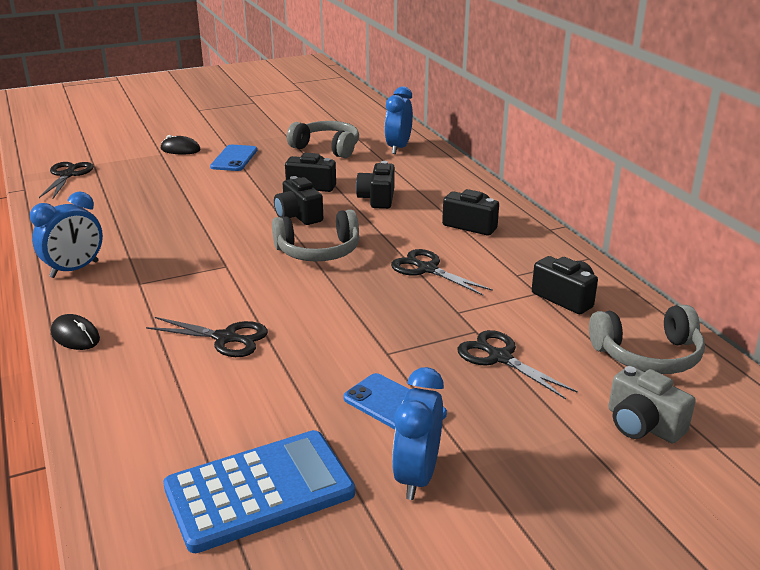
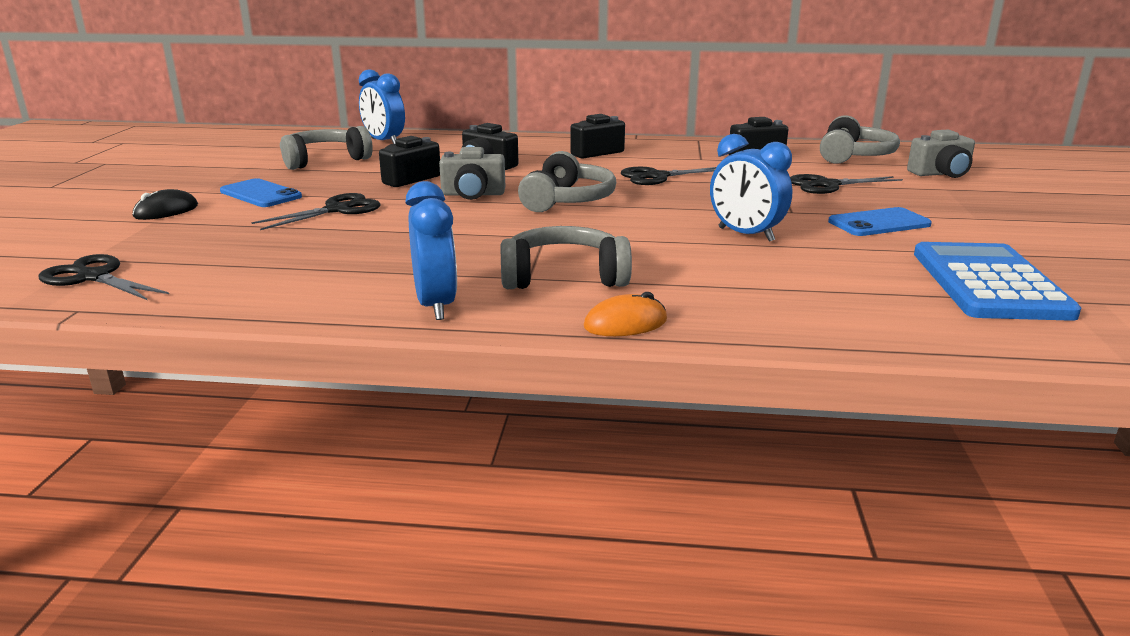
camera: 60 degrees left, 5 degrees down
(75, 336) = (625, 323): black mouse -> orange mouse
(148, 294) = (563, 276): none -> grey headphones
(226, 338) = (708, 258): black scissors -> black scissors (338, 210)
(298, 216) = (473, 194): black camera -> grey camera
(417, 476) = (983, 234): blue clock -> blue clock (745, 235)

